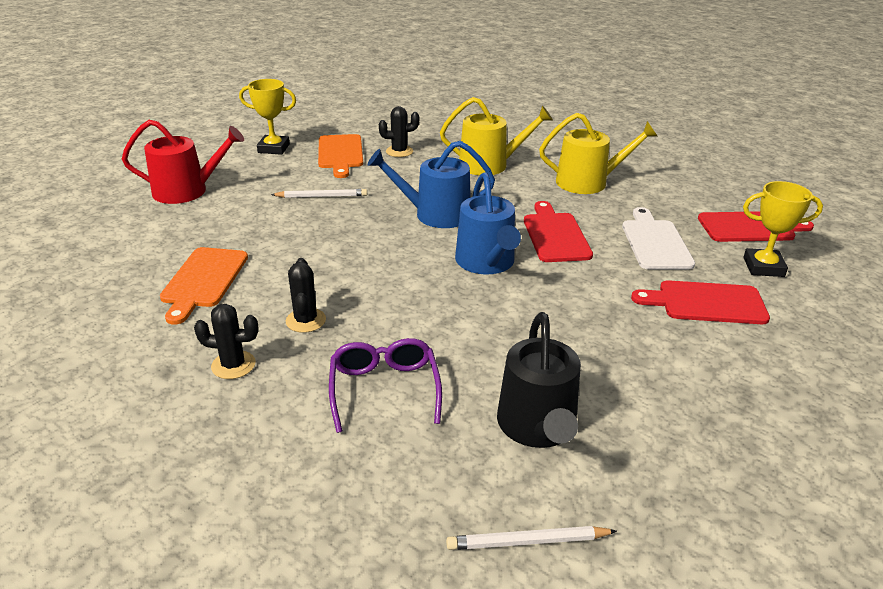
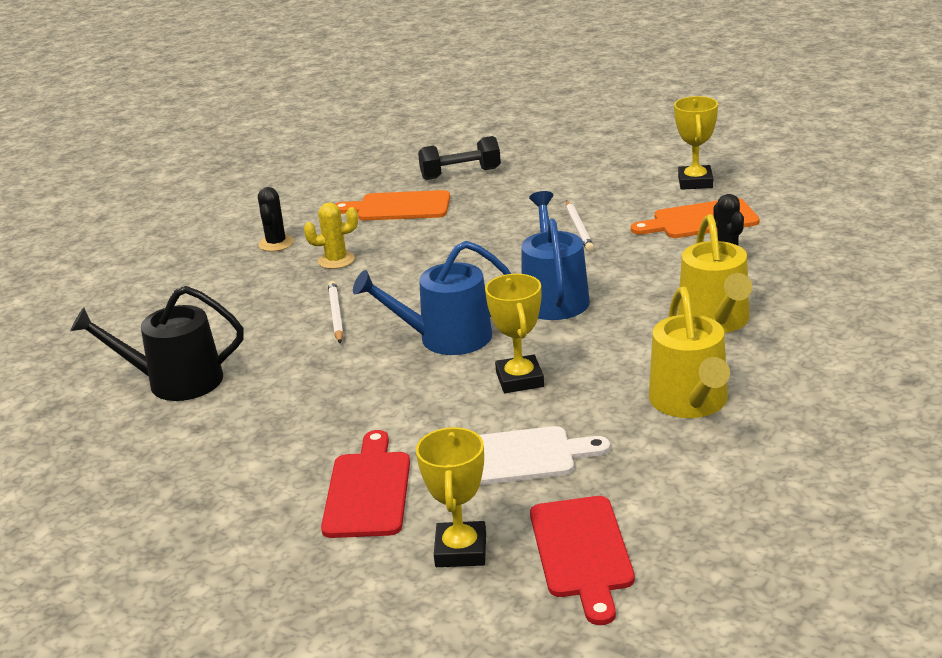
camera: 90 degrees right, 5 degrees down
(154, 243) = (460, 174): none -> black dumbbell
(187, 191) = (568, 164): red watering can -> none
(306, 320) = (336, 260): black cactus -> yellow cactus
(384, 390) = (236, 308): purple glasses -> none
(527, 541) = (58, 383): white pencil -> white pencil (336, 314)
(555, 235) = (519, 379): red cutting board -> yellow trophy

